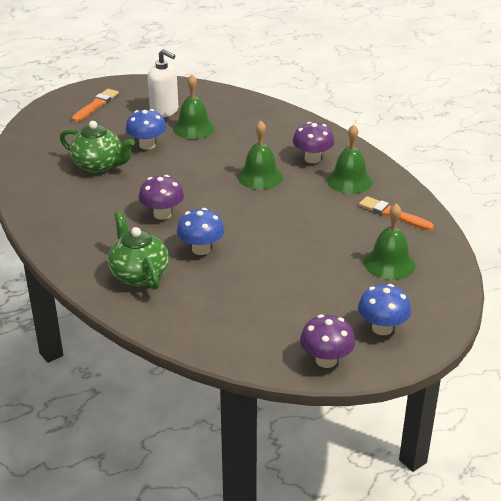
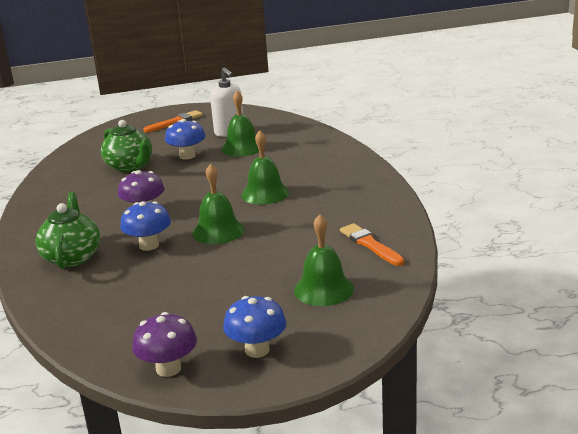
camera: 25 degrees right, 10 degrees down
(312, 159) = (331, 185): purple mushroom -> none
(349, 181) = (351, 208): green bell -> green bell (218, 231)

